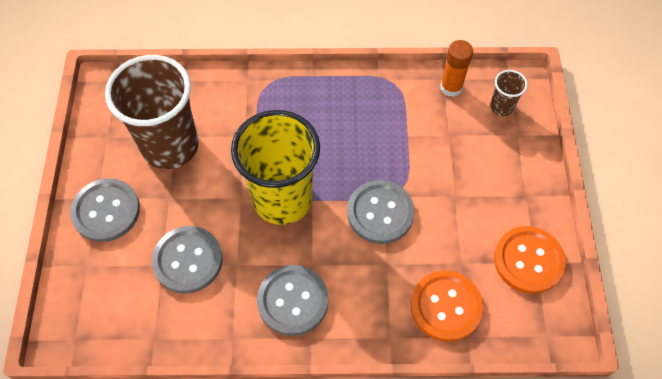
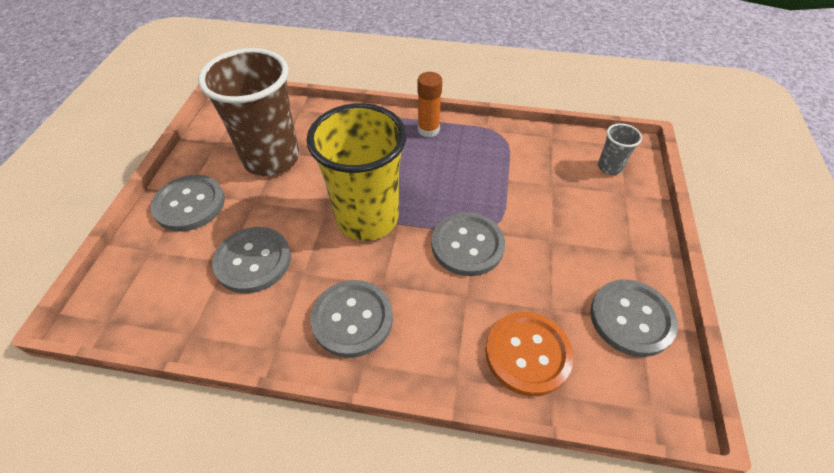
camera: 10 degrees right, 10 degrees down
(451, 87) = (558, 145): orange glue stick -> orange glue stick (428, 130)
(501, 107) = (609, 167): brown cup -> grey cup
(528, 260) = (631, 318): orange button -> grey button

